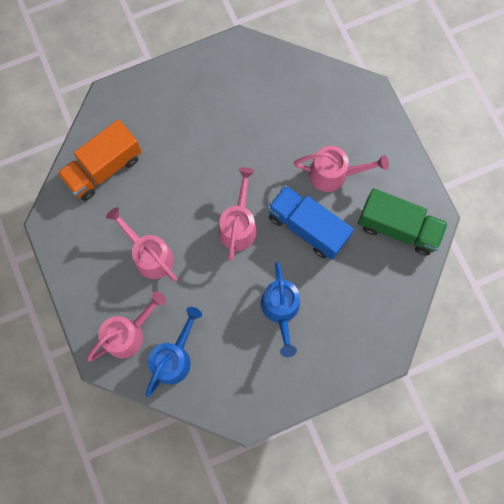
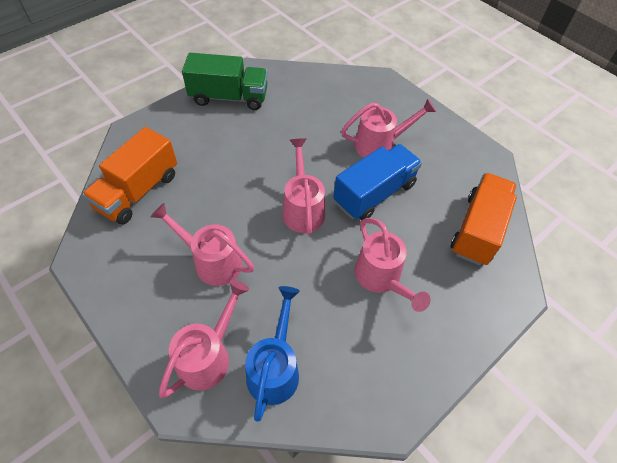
camera: 20 degrees left, 20 degrees down
(280, 310) = (381, 278): blue watering can -> pink watering can
(307, 227) = (374, 193): blue truck -> blue truck turned 120 degrees clockwise
(383, 289) = (477, 229): none -> orange truck
(398, 228) = (462, 173): green truck -> green truck (229, 97)

